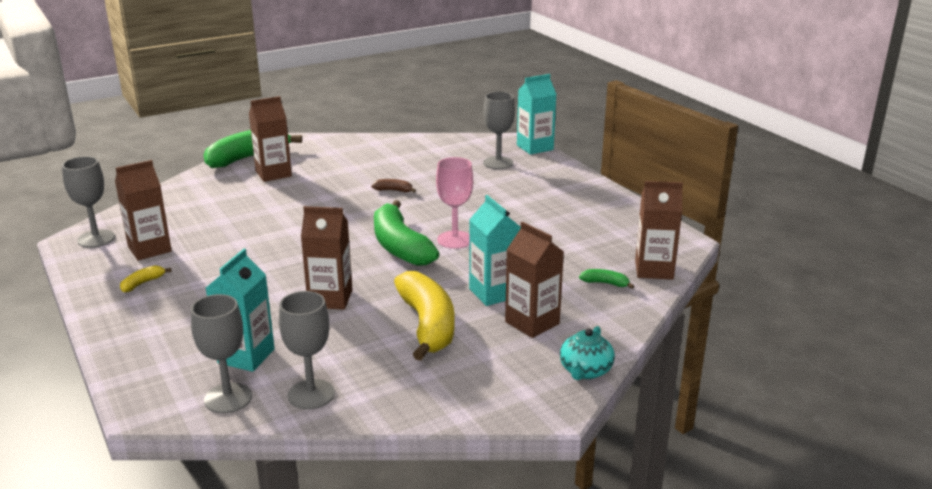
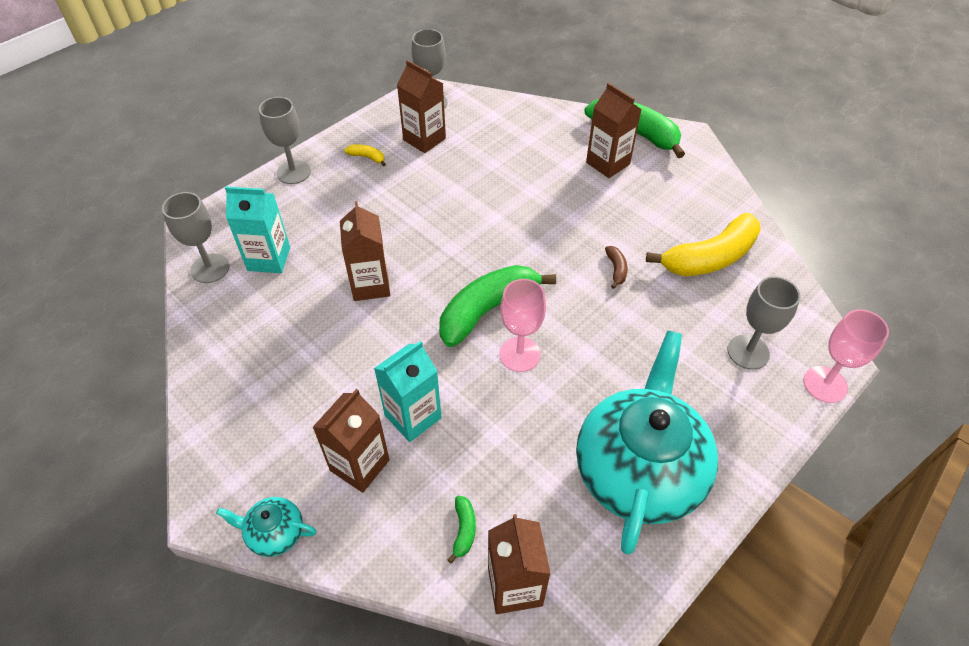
camera: 75 degrees right, 25 degrees up
(311, 394) = (218, 318): grey goblet -> grey goblet (293, 172)
(427, 325) = (338, 373): yellow banana -> yellow banana (709, 258)
(535, 147) = (825, 384): turquoise carton -> pink goblet
(577, 214) = (638, 470): none -> turquoise teapot

